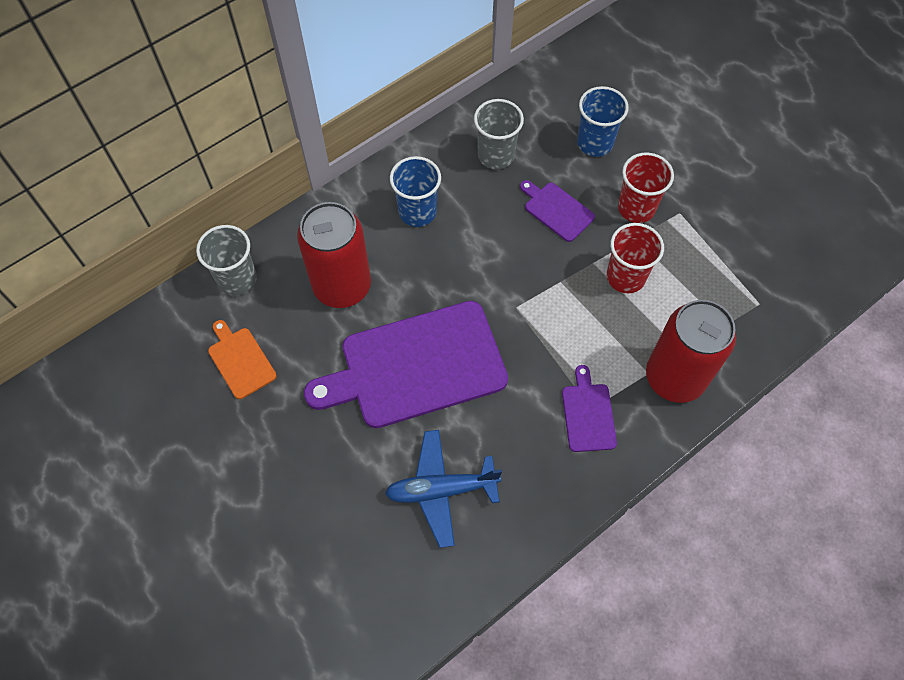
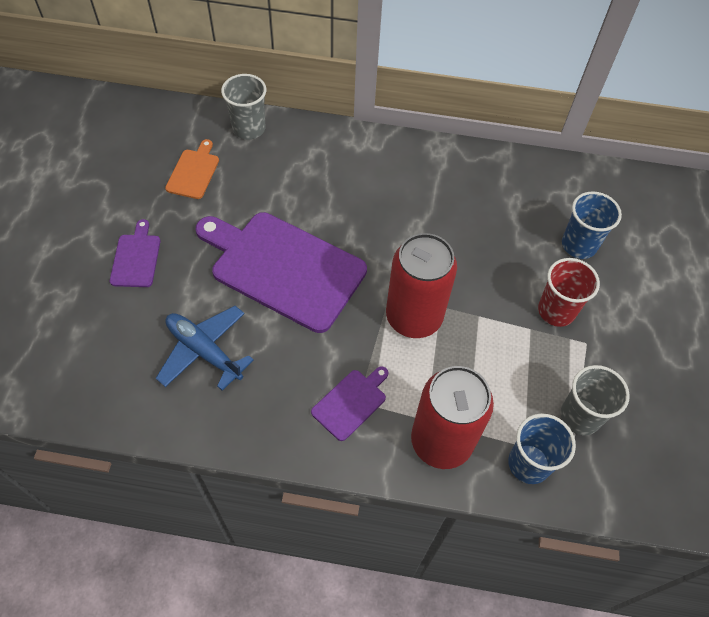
camera: 45 degrees right, 5 degrees down
(342, 286) = (300, 184): red can -> red can (414, 317)
(417, 212) = (400, 183): blue cup -> blue cup (529, 463)
(496, 155) = (496, 194): grey cup -> grey cup (580, 416)
(557, 210) = (495, 262): purple cutting board -> purple cutting board (136, 258)
(625, 277) = (490, 346): red cup -> none

